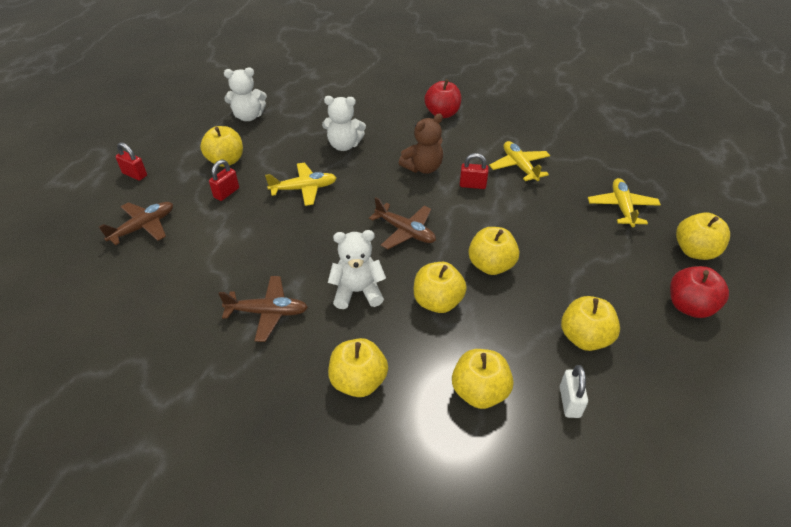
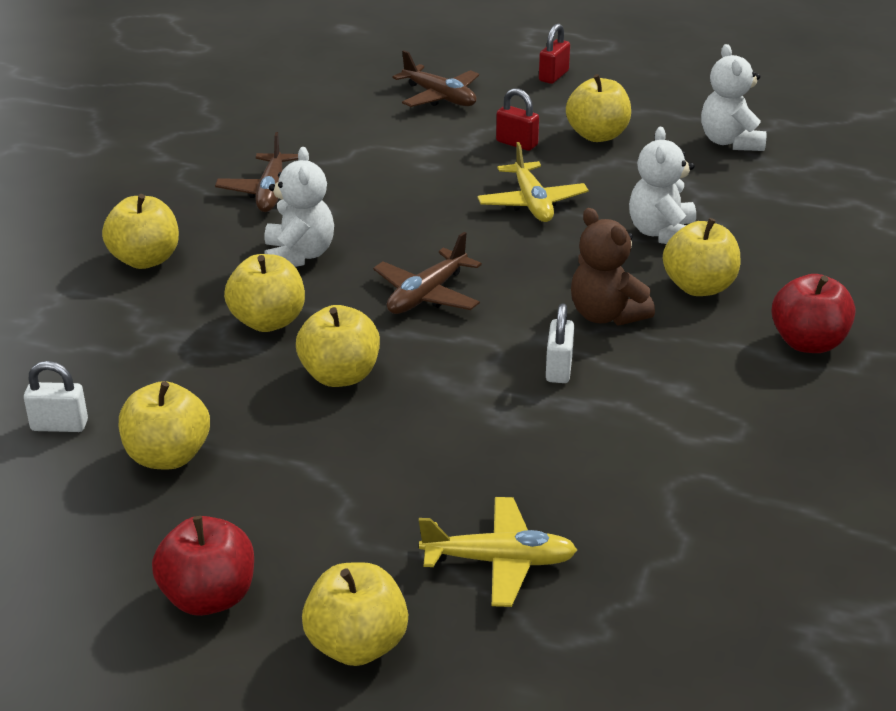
camera: 90 degrees right, 10 degrees down
(472, 185) = (559, 369): red padlock -> white padlock
(479, 392) = (101, 349): yellow apple -> yellow apple (699, 287)
(519, 166) = (629, 432): yellow plane -> none

